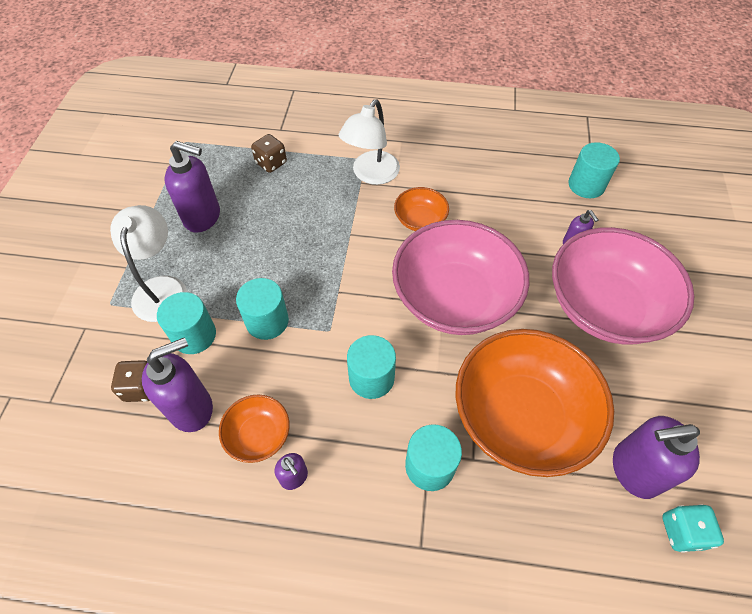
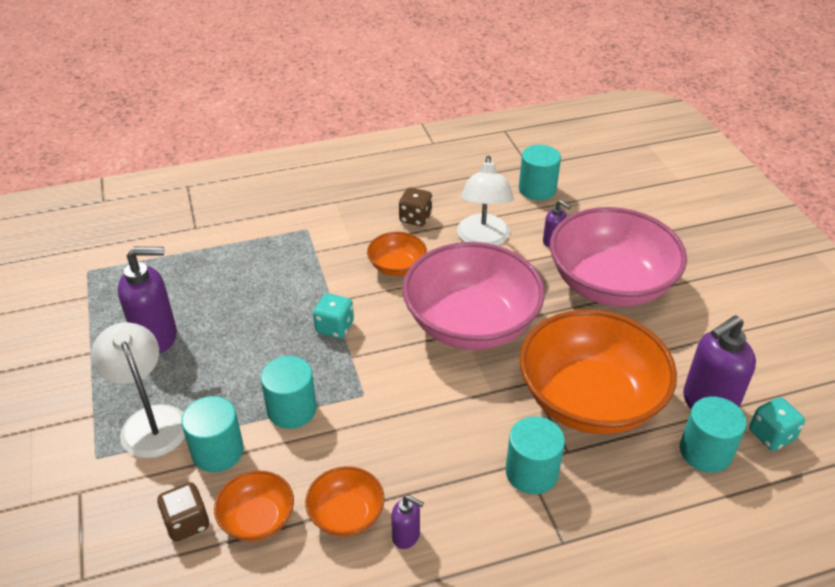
camera: 25 degrees left, 15 degrees down
(191, 408) = (257, 519): purple soap dispenser -> orange bowl
(271, 163) = (204, 262): brown dice -> brown dice (415, 218)
(339, 259) = (334, 327): none -> turquoise dice
(371, 175) = (322, 241): white lamp -> white lamp (483, 239)
(371, 378) = (431, 420): turquoise cylinder -> turquoise cylinder (705, 451)

